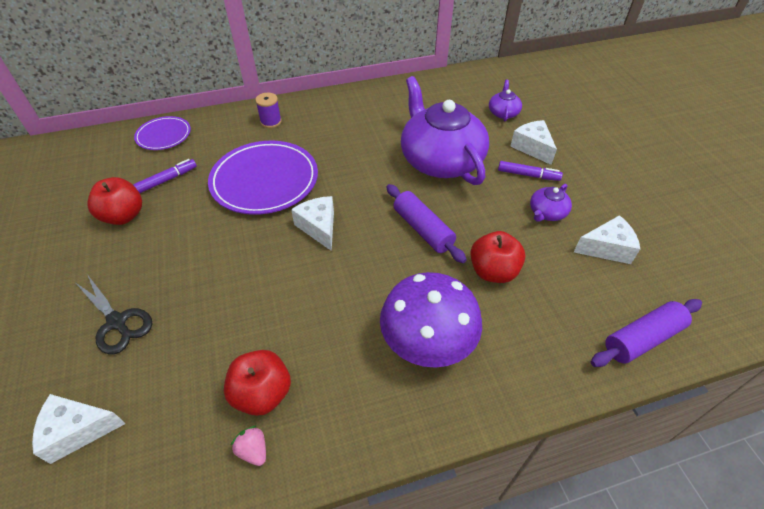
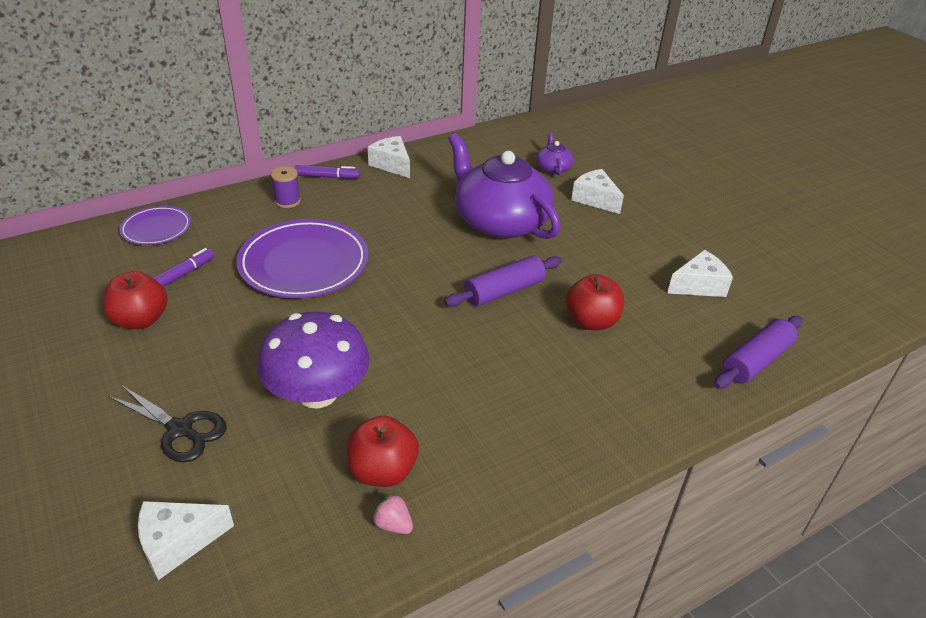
camera: 15 degrees left, 10 degrees down
(319, 227) = (386, 303): white cheese -> white cheese (392, 165)
(423, 229) = (504, 291): purple rolling pin -> purple rolling pin turned 75 degrees counterclockwise
(427, 342) = (545, 396): purple mushroom -> purple mushroom (318, 393)
(528, 175) = (598, 226): purple marker -> purple marker (327, 177)
(547, 212) = (629, 260): purple teapot -> none

